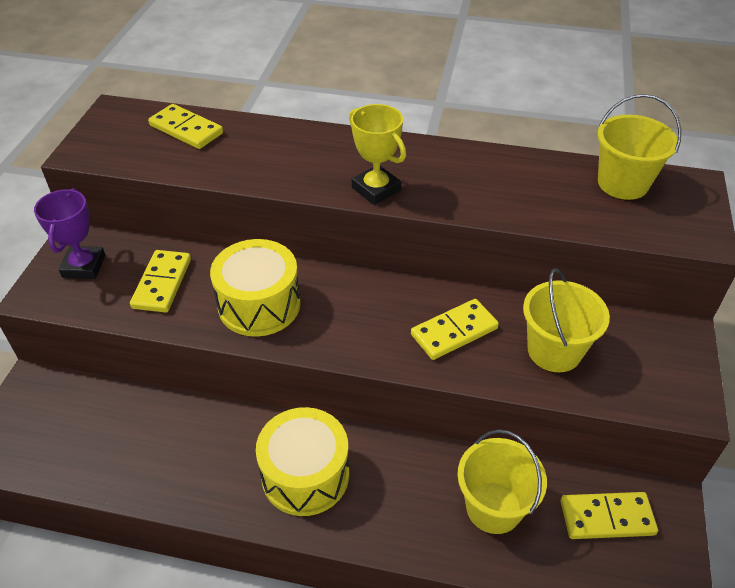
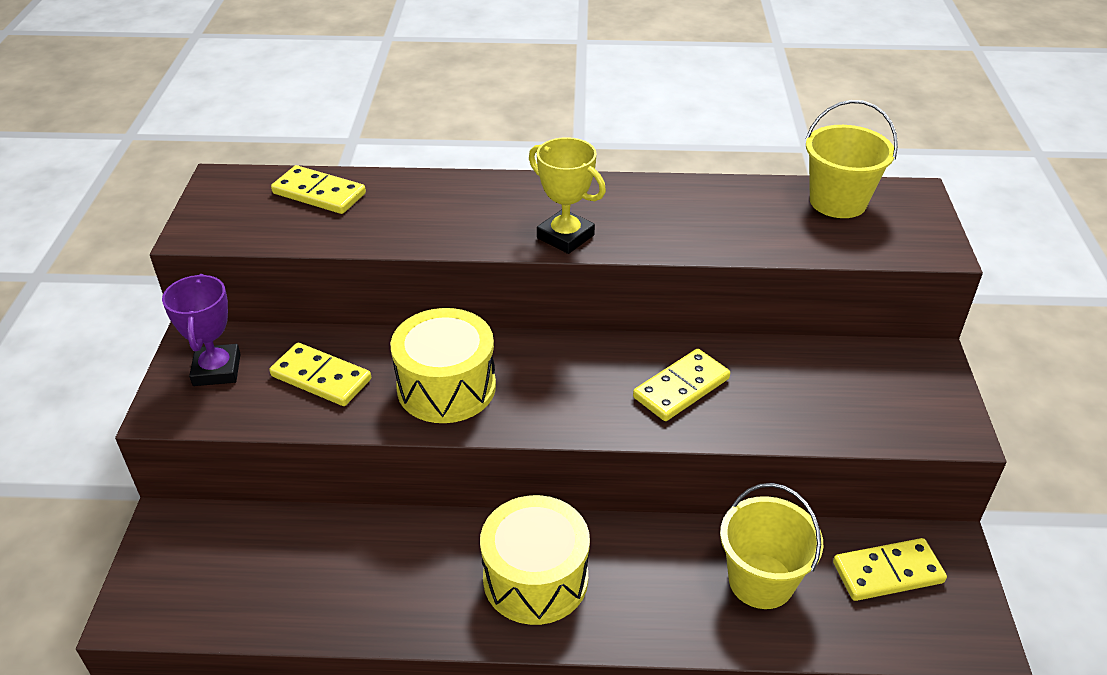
camera: 10 degrees left, 5 degrees down
(162, 283) = (321, 377): yellow domino -> yellow domino turned 60 degrees counterclockwise
(554, 351) = (798, 394): yellow bucket -> none

